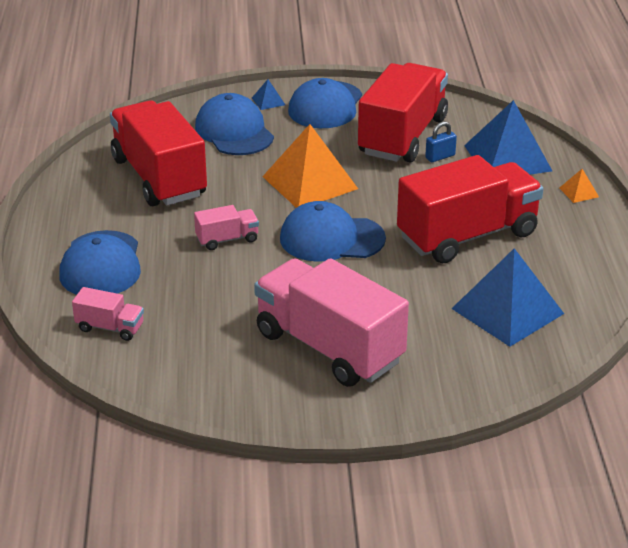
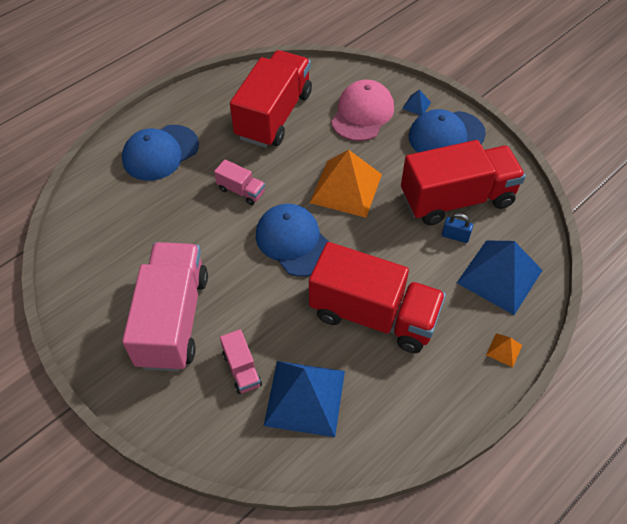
camera: 50 degrees right, 20 degrees up
(110, 328) = (103, 199): pink truck -> pink truck (242, 369)
(234, 131) = (362, 113): blue cap -> pink cap

